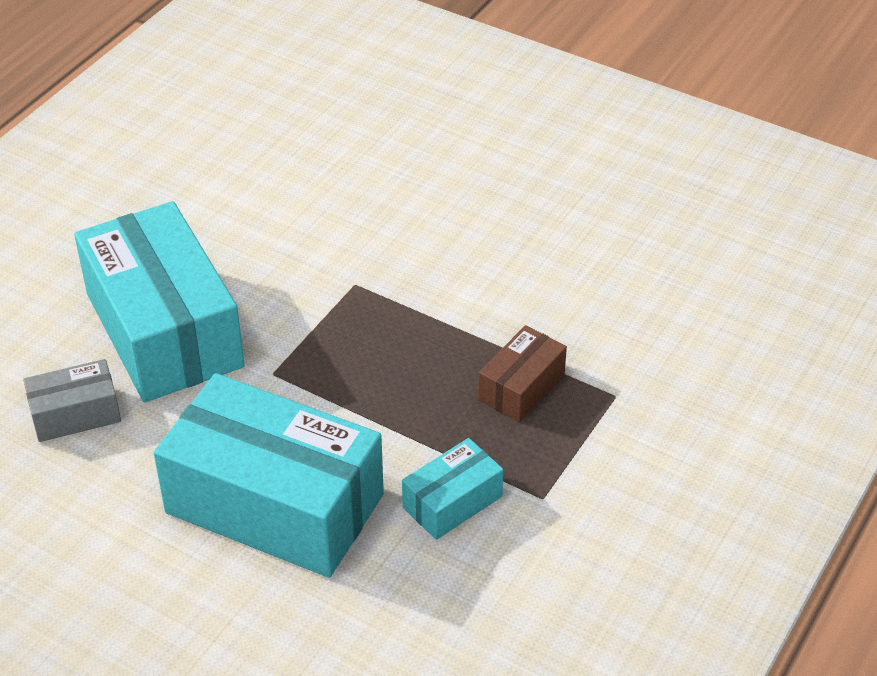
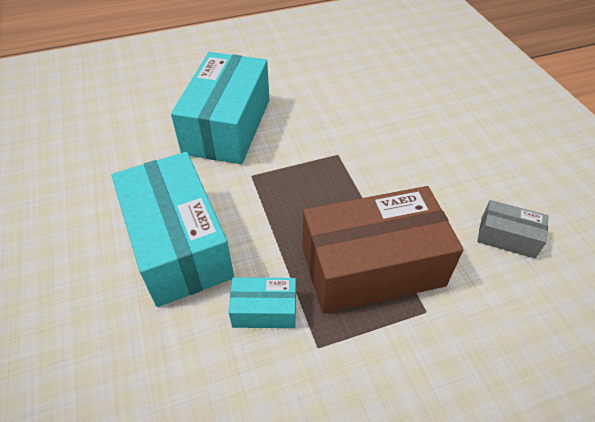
camera: 40 degrees right, 5 degrees up
(75, 414) = (149, 142): grey box -> grey box (507, 237)
(521, 387) = (372, 267): brown box -> brown box, size x2.16

